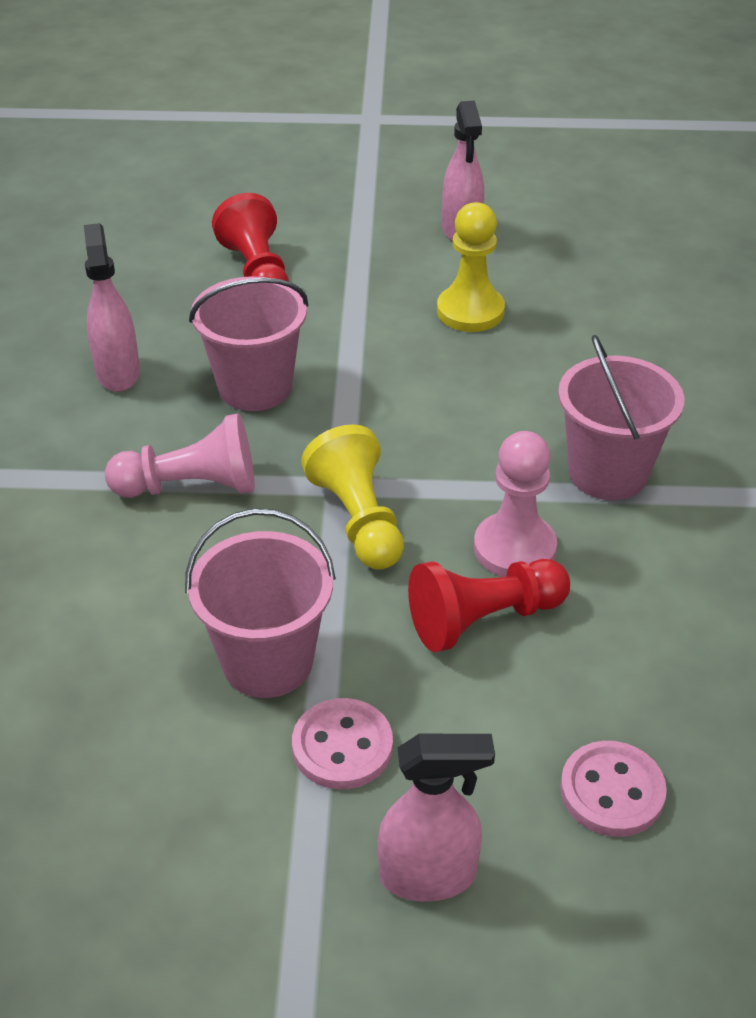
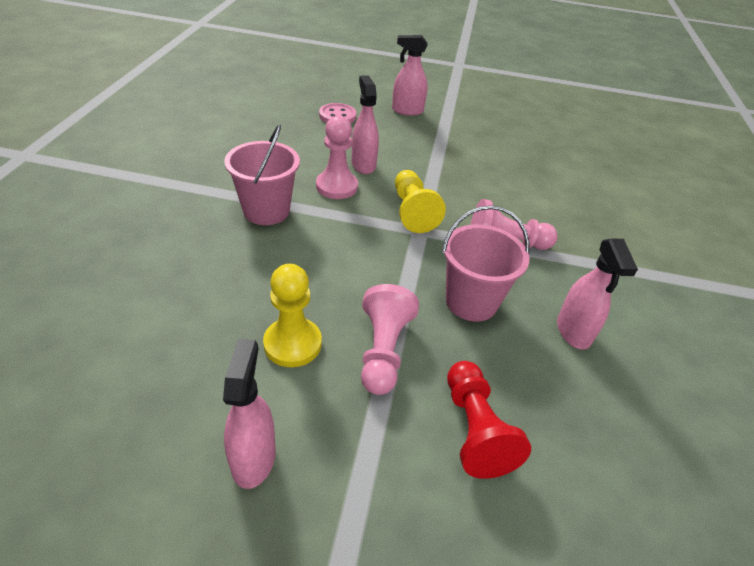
camera: 175 degrees left, 0 degrees up
(267, 662) = (460, 167): pink bucket -> none
(342, 746) = (431, 140): pink button -> none
(364, 320) = (383, 350): none -> pink pawn
(483, 619) = (363, 165): red pawn -> pink spray bottle

